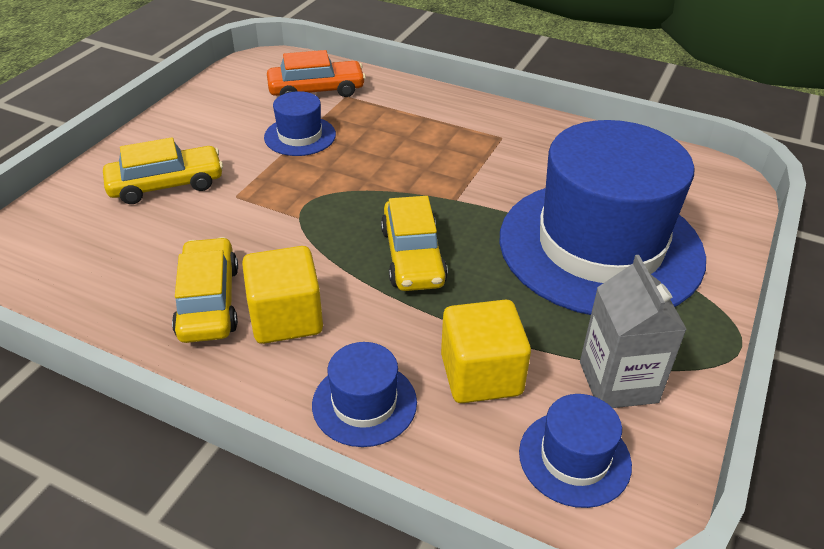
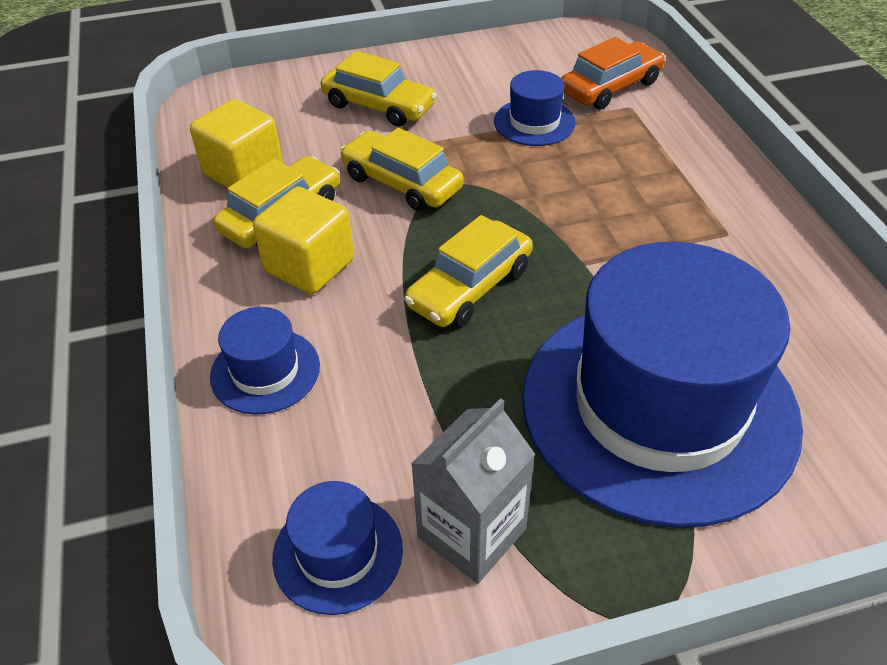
camera: 50 degrees right, 5 degrees up
(267, 224) = (401, 183): none -> yellow car
(316, 90) = (610, 87): orange car -> orange car turned 75 degrees counterclockwise
(481, 375) = (373, 424): yellow cube -> yellow cube (243, 171)

